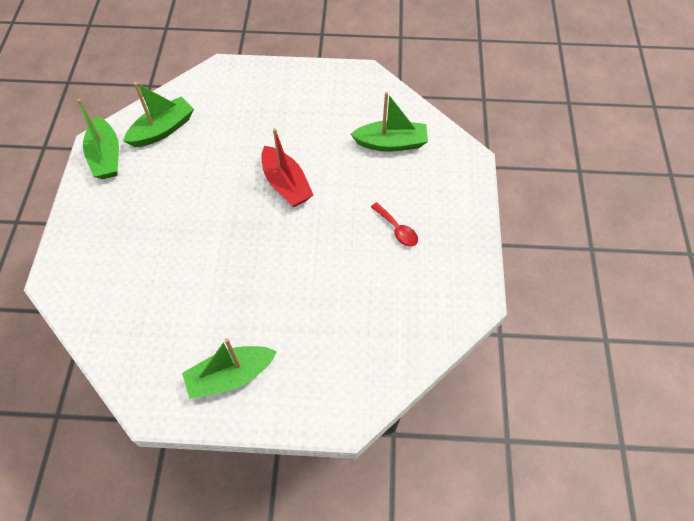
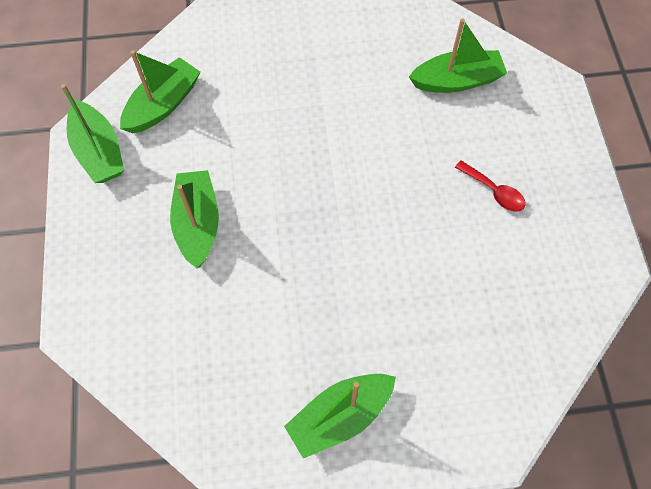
camera: 10 degrees left, 5 degrees up
(164, 219) = (198, 223): none -> green boat
(286, 184) = (341, 154): red boat -> none

